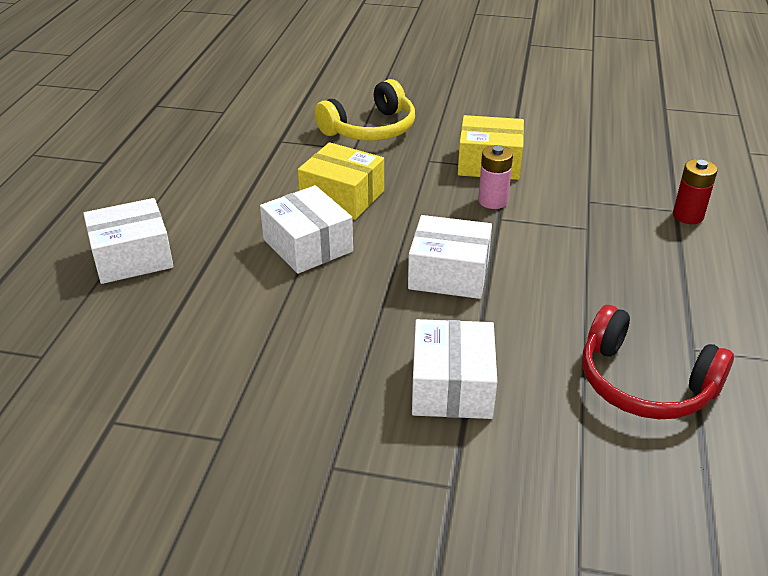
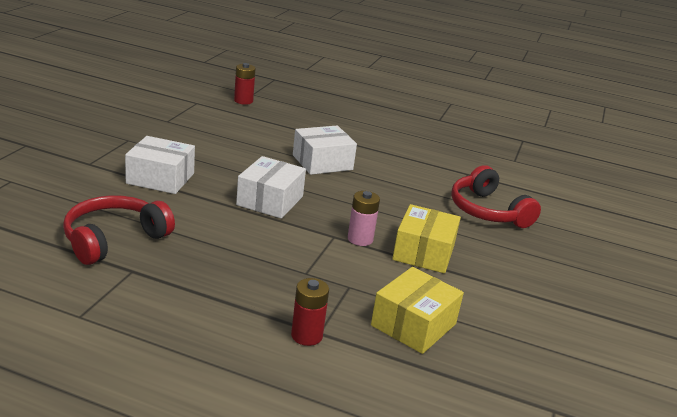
camera: 95 degrees right, 10 degrees down
(84, 361) = (243, 101): none -> red battery
(132, 257) = (328, 117): white box -> none
(342, 197) = (380, 182): yellow box -> yellow box (413, 324)
(370, 129) = (487, 211): yellow headphones -> red headphones

